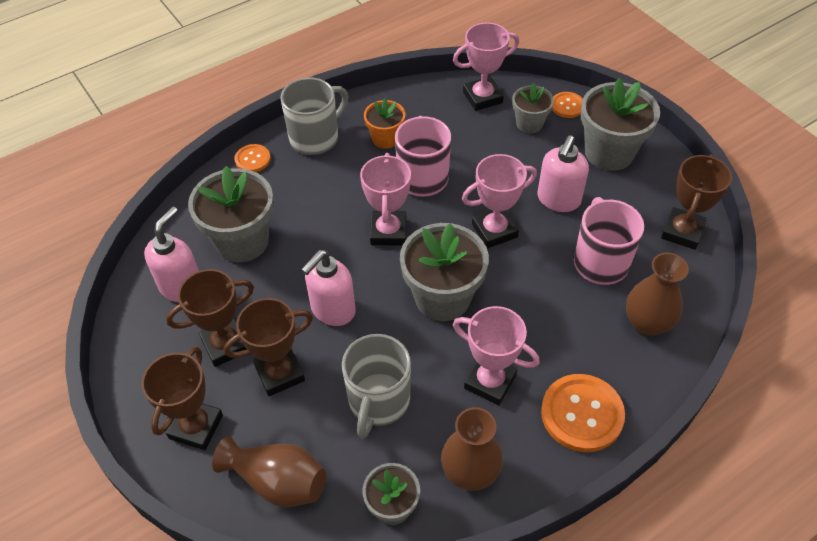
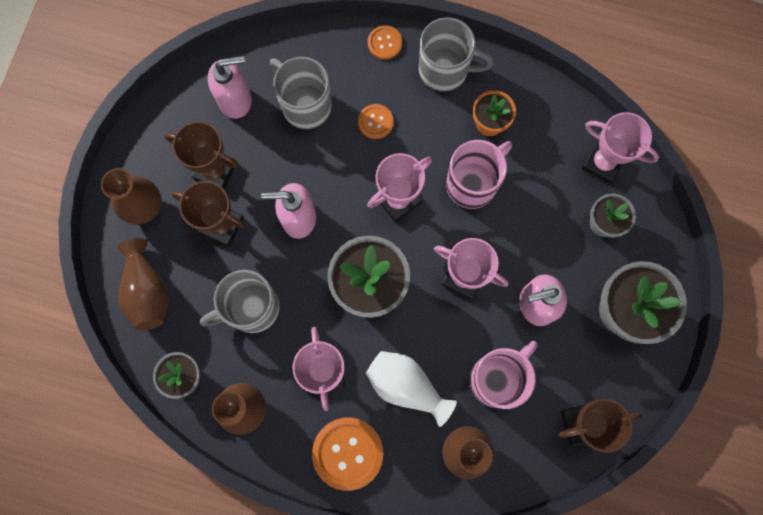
camera: 50 degrees right, 25 degrees up
(196, 427) = (144, 207): brown trophy -> brown vase
(242, 241) = (305, 105): grey flower pot -> grey mug
(554, 328) = (406, 386): none -> white vase
(567, 106) = (652, 239): orange button -> orange button (375, 122)

